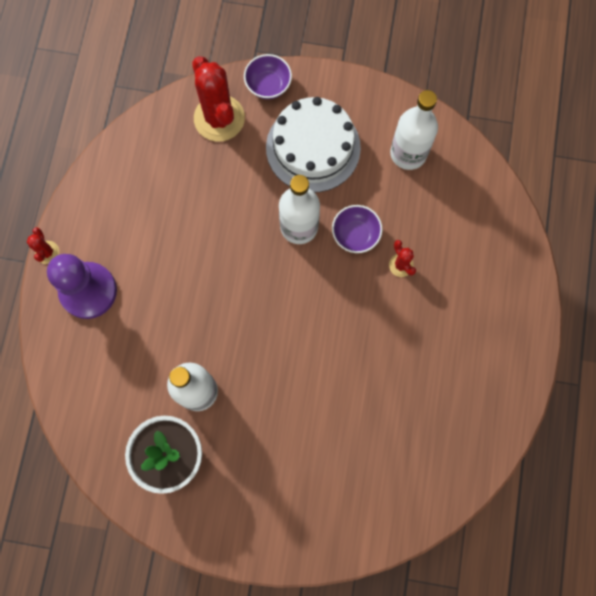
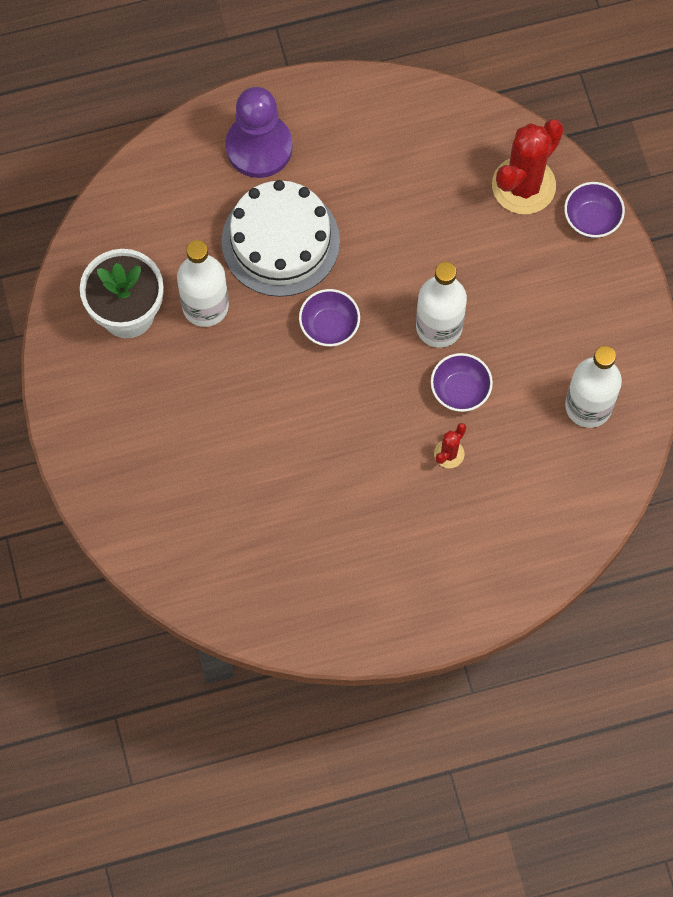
camera: 65 degrees right, 5 degrees down
(47, 252) = (280, 86): red cactus -> none
(260, 305) = (329, 326): none -> purple bowl
(313, 147) = (541, 300): white cake -> white cake (280, 241)

